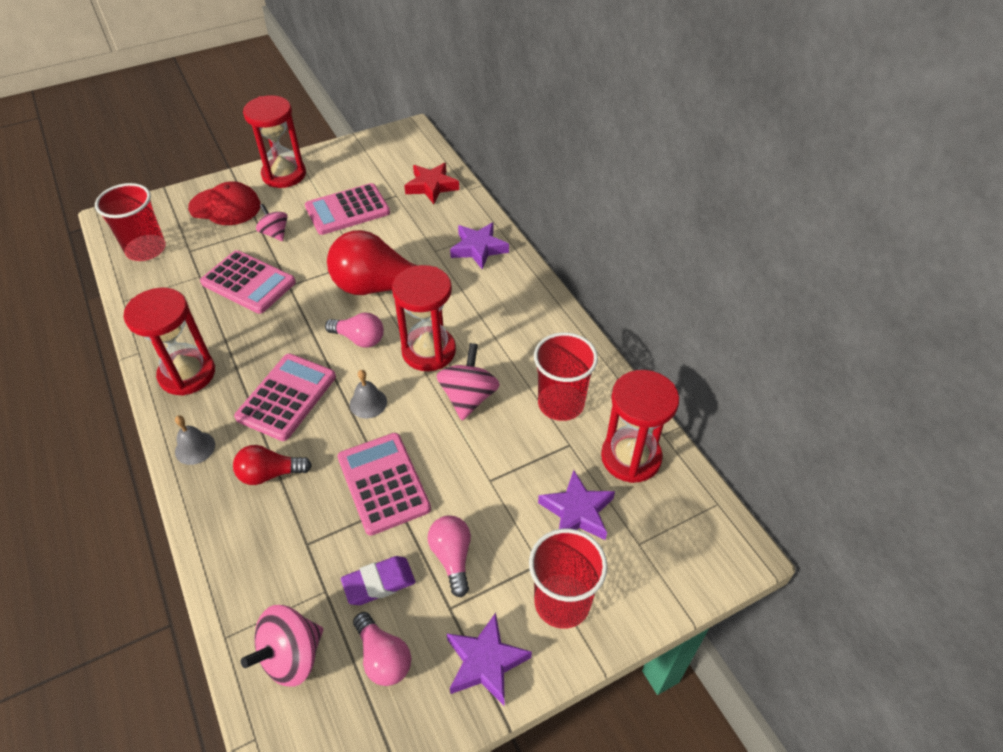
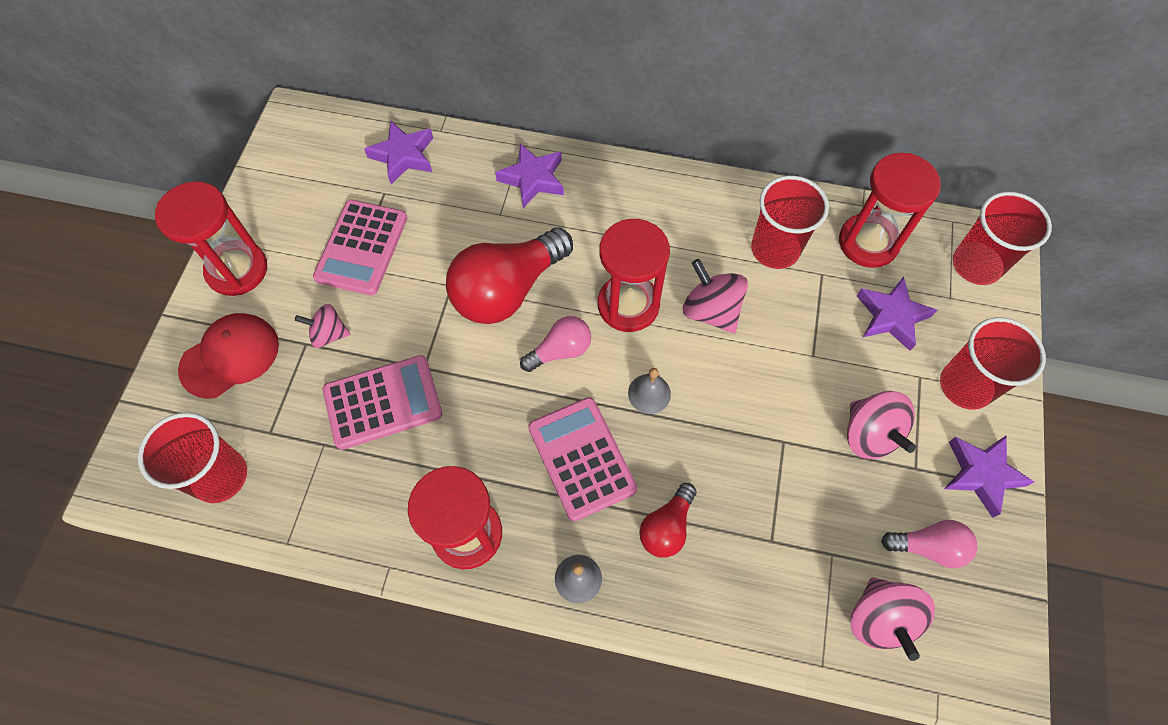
camera: 50 degrees left, 15 degrees up
(379, 583) = (855, 506): purple eraser -> none
(383, 483) = (753, 438): pink calculator -> none
(431, 186) = (403, 156): red star -> purple star
(452, 557) = (869, 434): pink light bulb -> pink spinning top
(692, 545) = (976, 265): none -> red cup

